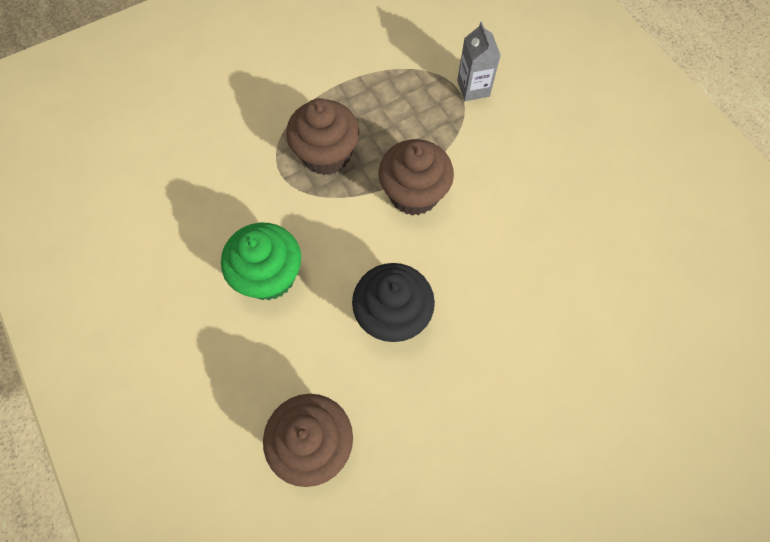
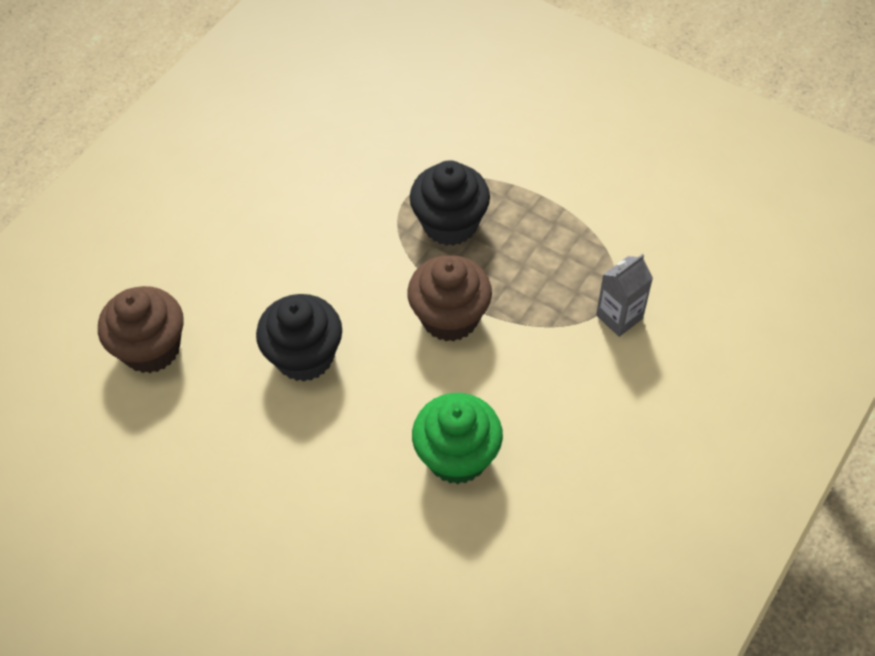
camera: 65 degrees right, 10 degrees down
(269, 276) = (293, 240): green cupcake -> green cupcake (457, 456)
(326, 155) = (450, 224): brown cupcake -> black cupcake

